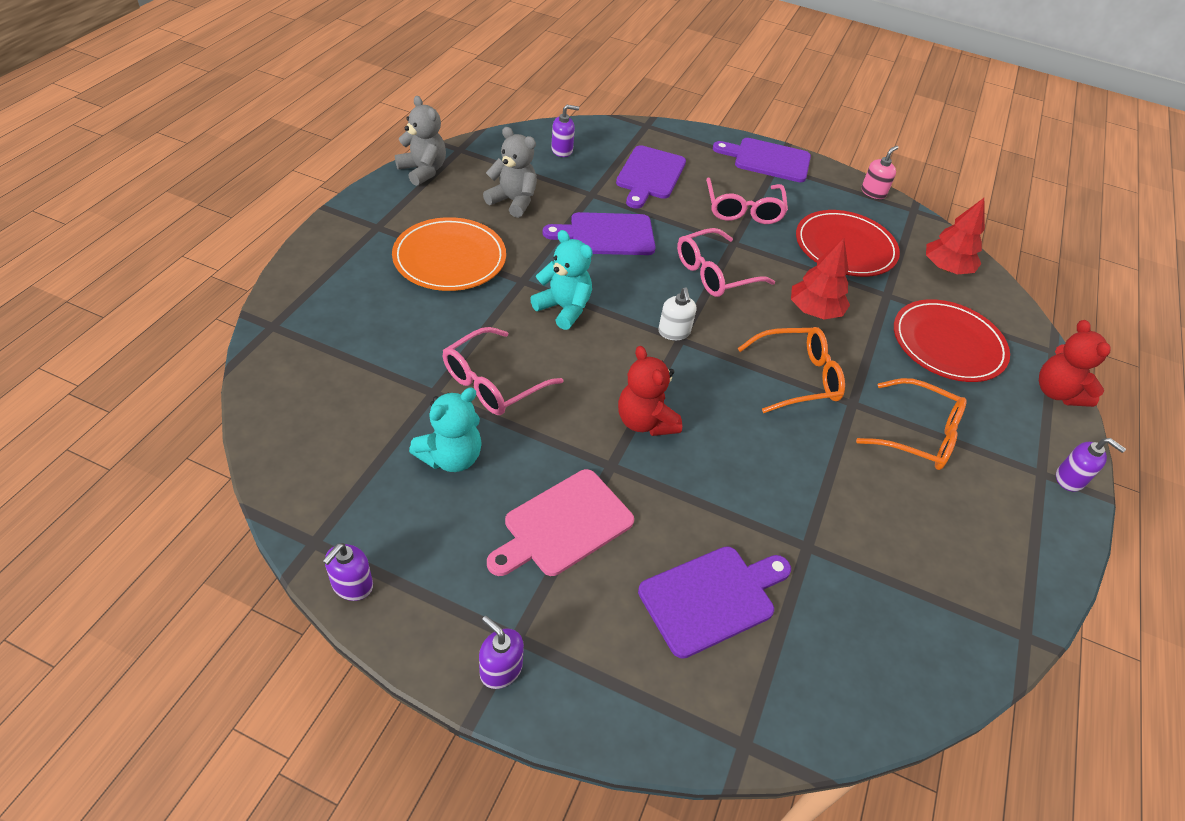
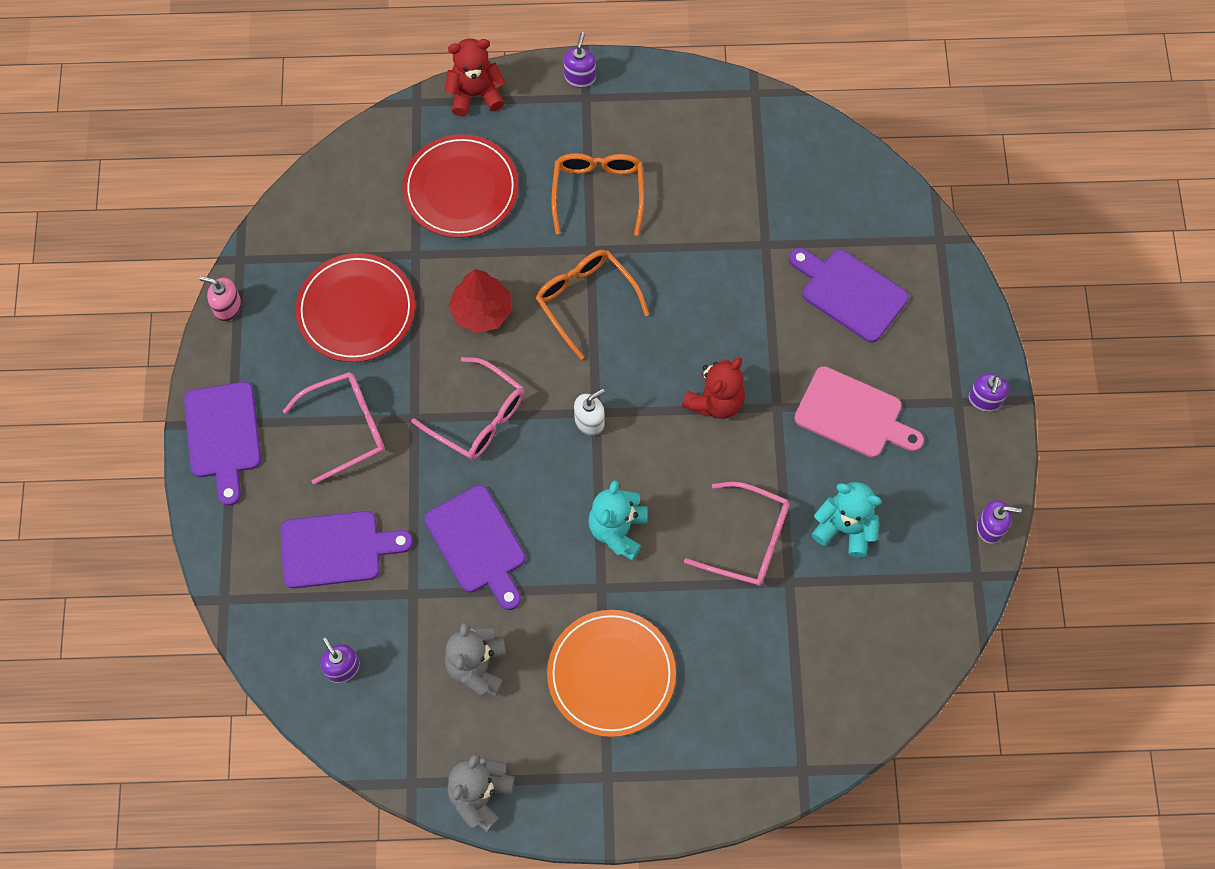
camera: 110 degrees left, 20 degrees up
(946, 268) = (336, 210): red tree -> none
(1057, 392) = (475, 94): red teddy bear -> red teddy bear turned 150 degrees counterclockwise

